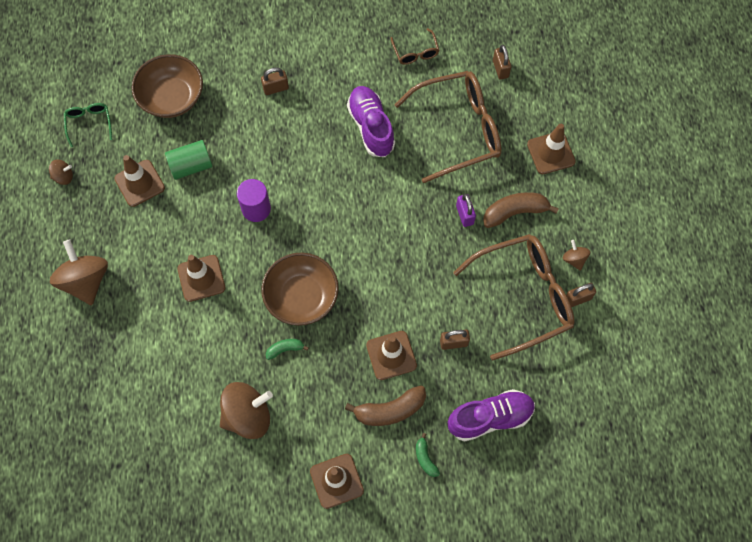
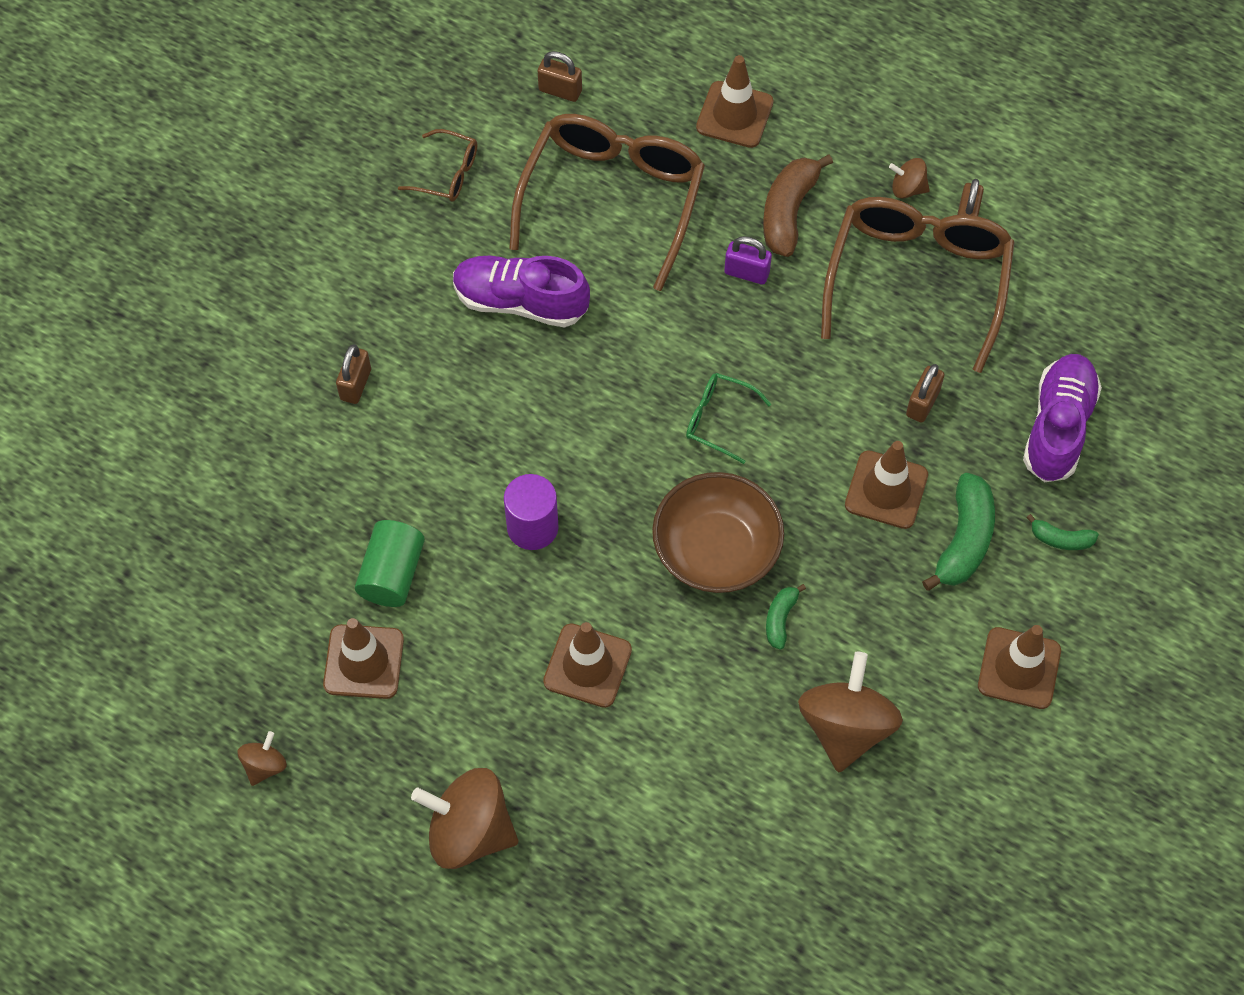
camera: 55 degrees left, 5 degrees down
(89, 124) = (201, 676): green glasses -> green glasses (719, 419)
(172, 97) = (253, 533): brown bowl -> none
(390, 410) = (964, 540): brown banana -> green banana

